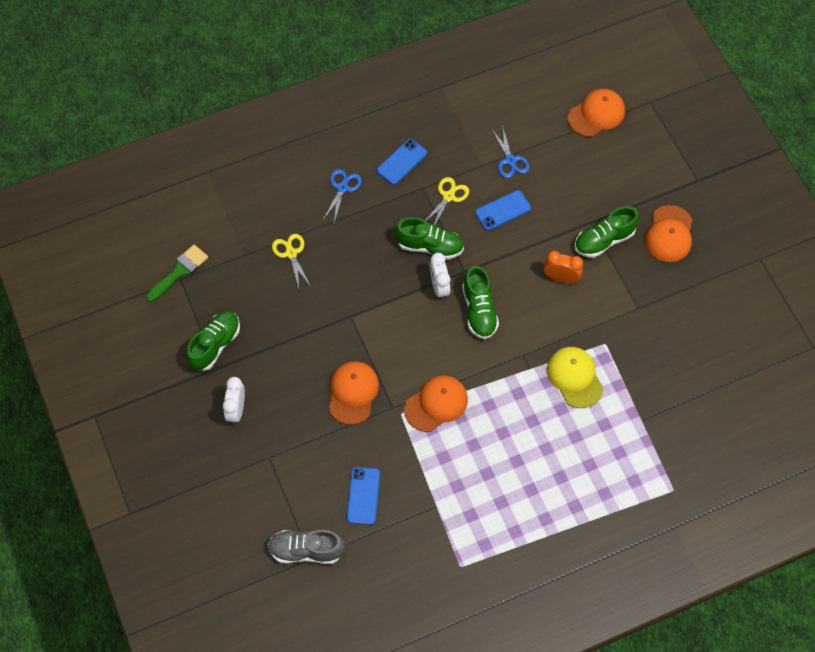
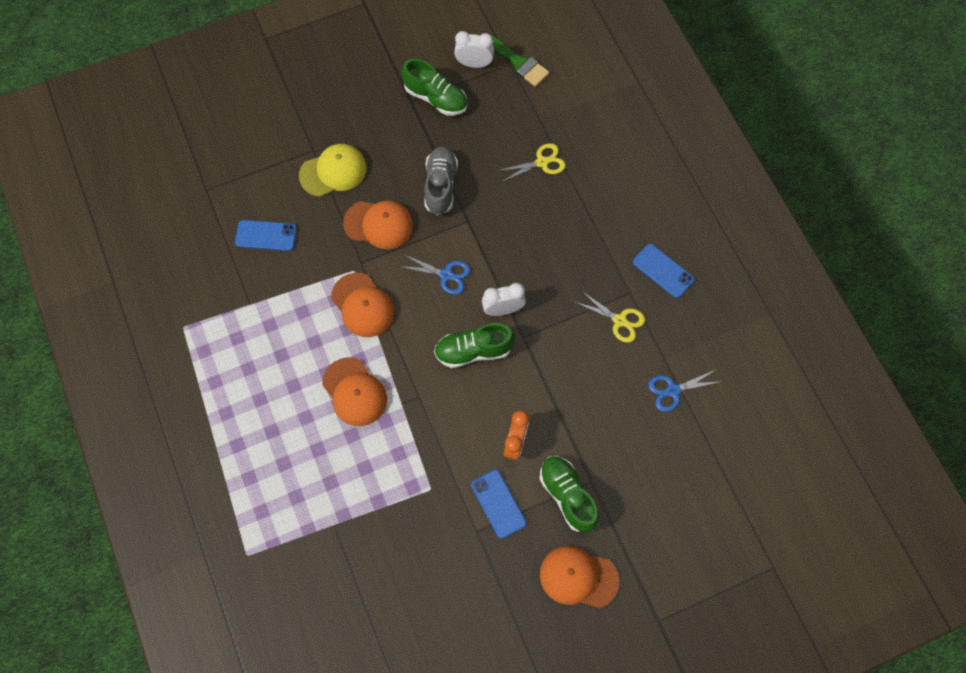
camera: 90 degrees right, 5 degrees up
(236, 410) = (365, 120): white clock -> white clock (474, 64)
(306, 550) = (214, 185): grey shoe -> grey shoe (440, 186)
(342, 188) = (625, 210): blue scissors -> blue scissors (446, 275)
(429, 246) = (554, 300): green shoe -> none
(502, 210) = (603, 380): blue phone -> blue phone (498, 504)
(574, 377) = (389, 452): yellow cap -> yellow cap (333, 171)
(596, 114) = (748, 497): orange cap -> orange cap (354, 392)

